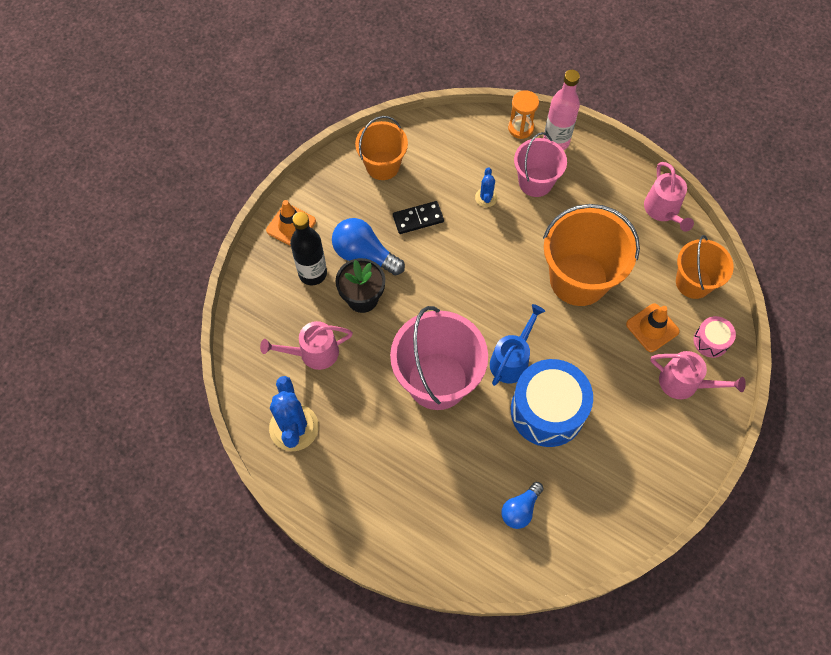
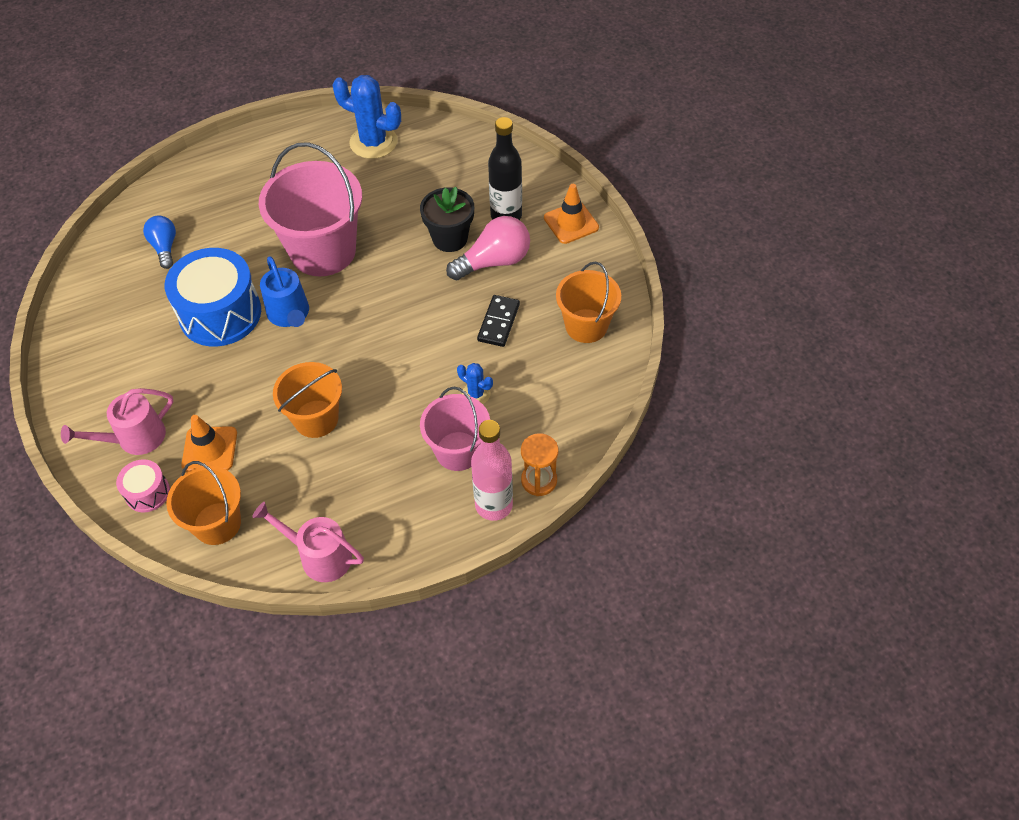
camera: 125 degrees right, 10 degrees down
(313, 353) = (427, 182): pink watering can -> none
(364, 254) = (494, 261): blue light bulb -> pink light bulb
(578, 279) = (316, 419): orange bucket -> orange bucket, size x0.61

